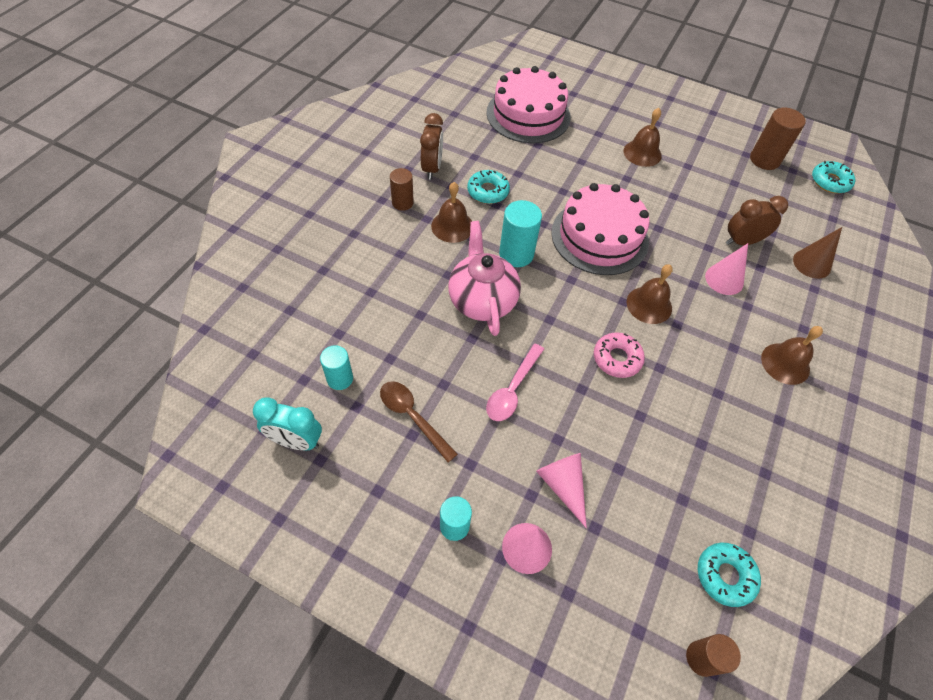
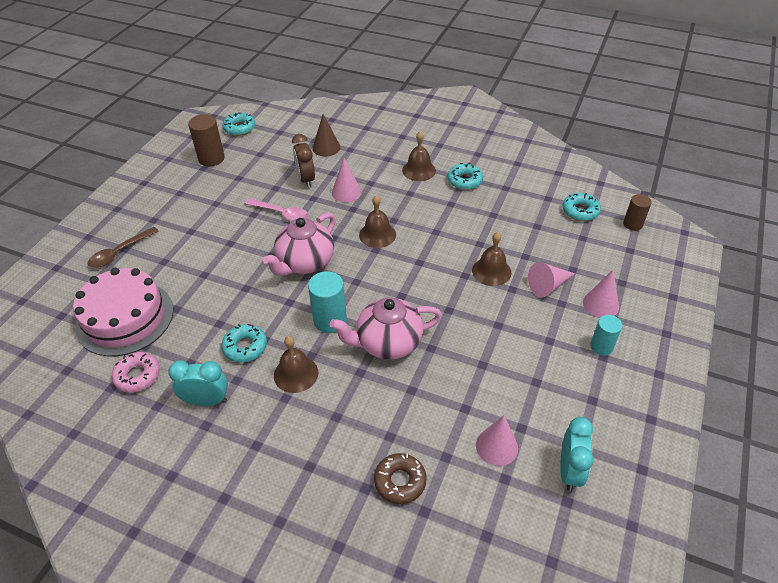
camera: 90 degrees left, 10 degrees down
(323, 295) = (400, 481): none -> brown donut
(340, 379) = (496, 446): turquoise cylinder -> pink cone
(402, 203) = (261, 423): brown cylinder -> none
(412, 417) = (520, 383): brown spoon -> brown spoon (119, 252)
(432, 168) = (207, 400): brown clock -> turquoise clock
(512, 389) = (476, 317): pink spoon -> pink spoon (281, 214)
(599, 237) = (305, 262): pink cake -> pink teapot
(617, 358) = (433, 254): pink donut -> pink donut (137, 376)
(642, 153) = (196, 231): brown bell -> brown bell (491, 271)
(772, 418) = (464, 180): none -> turquoise donut

